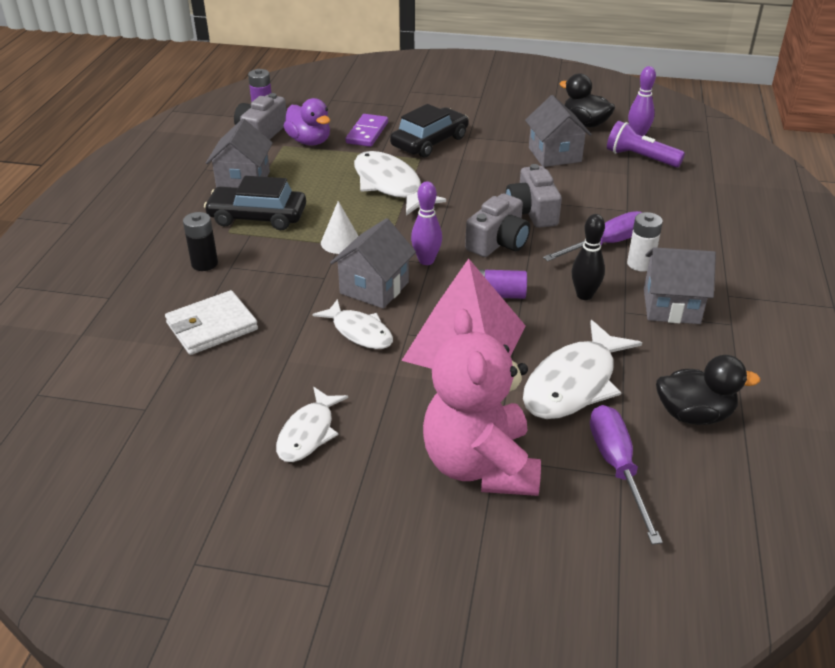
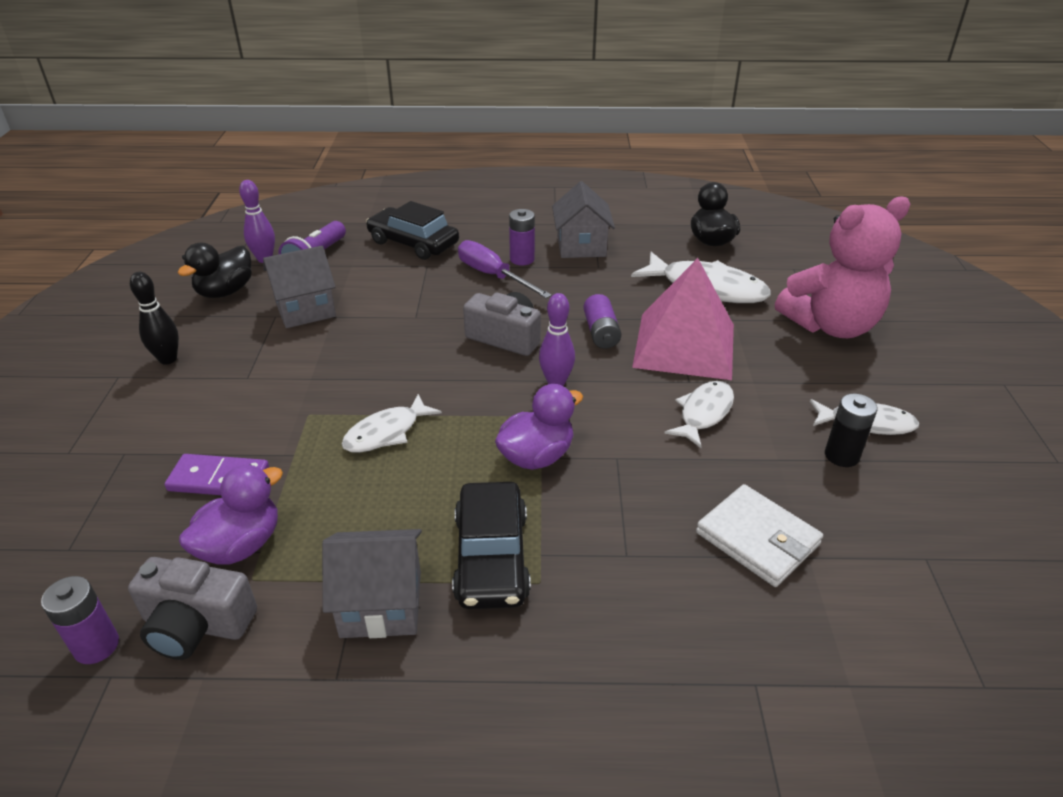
camera: 100 degrees left, 0 degrees up
(204, 263) = (629, 587): black battery -> black battery (841, 456)
(340, 242) = (536, 456): white cone -> purple duck
(374, 288) = (622, 414): grey house -> none
(390, 185) = (386, 433): white fish -> white fish, size x0.62
(430, 142) = (259, 410): black car -> black car (413, 243)
(532, 212) = (439, 319): grey camera -> none
(584, 295) = (582, 285): black bowling pin -> black bowling pin (168, 359)
(617, 467) = (787, 269): purple screwdriver -> none
(640, 264) = (522, 259): white battery -> purple battery

